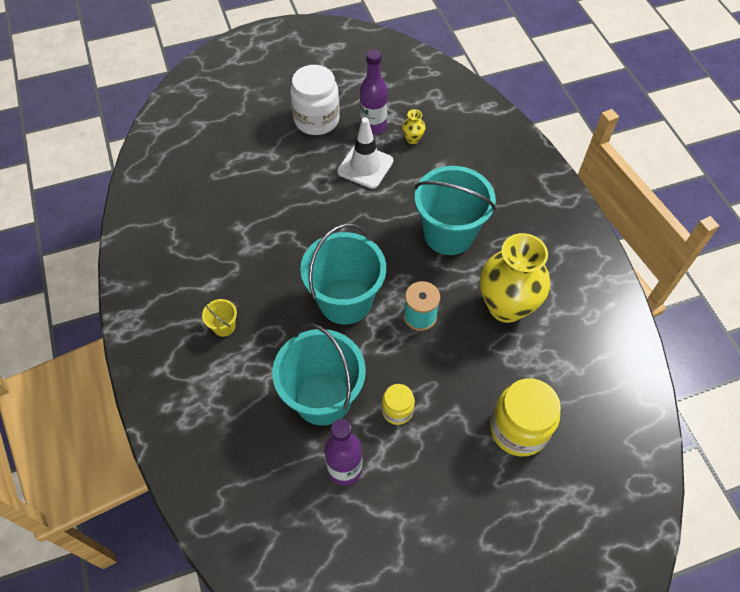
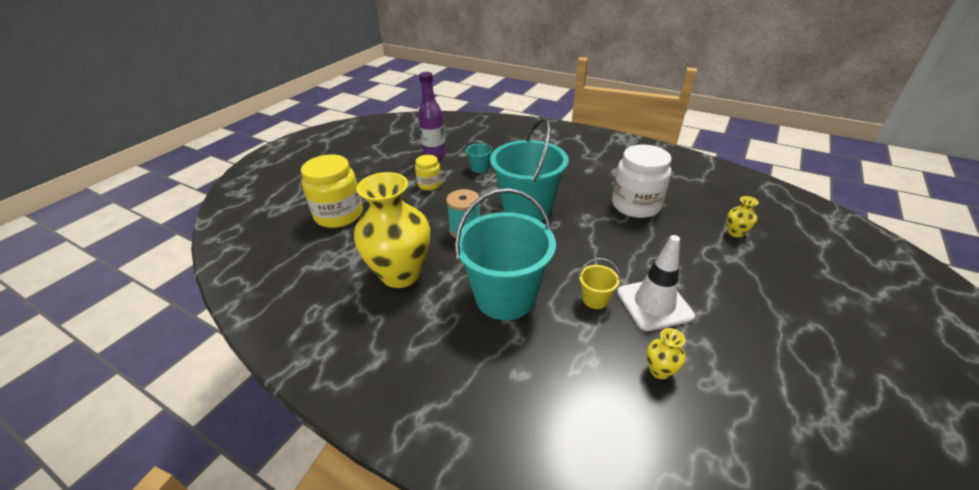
camera: 140 degrees right, 20 degrees down
(224, 326) = (577, 162): yellow bucket -> yellow bucket (595, 299)
(236, 166) = (735, 233): none -> yellow vase
(316, 120) = (767, 316): white jar -> white jar (636, 205)
(323, 398) = (479, 168): turquoise bucket -> turquoise bucket, size x0.41
(373, 127) = (714, 352): purple bottle -> none

